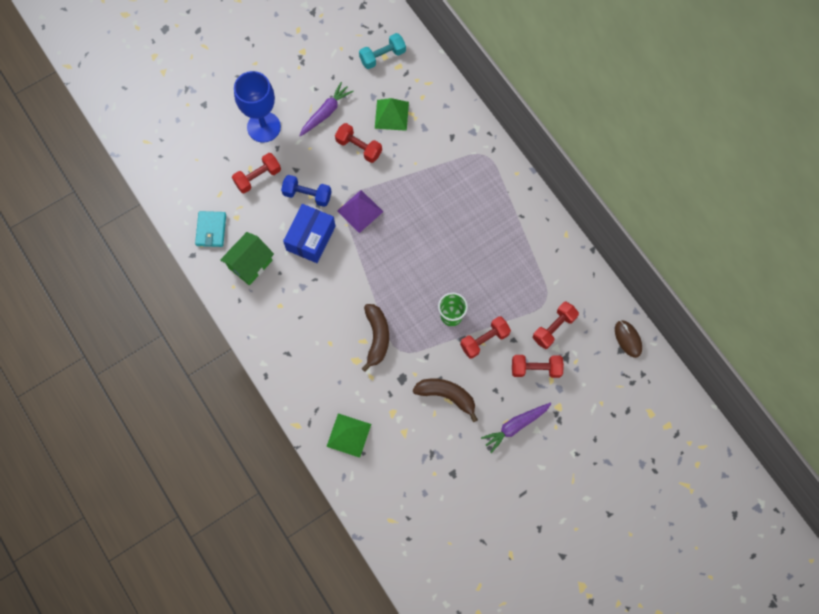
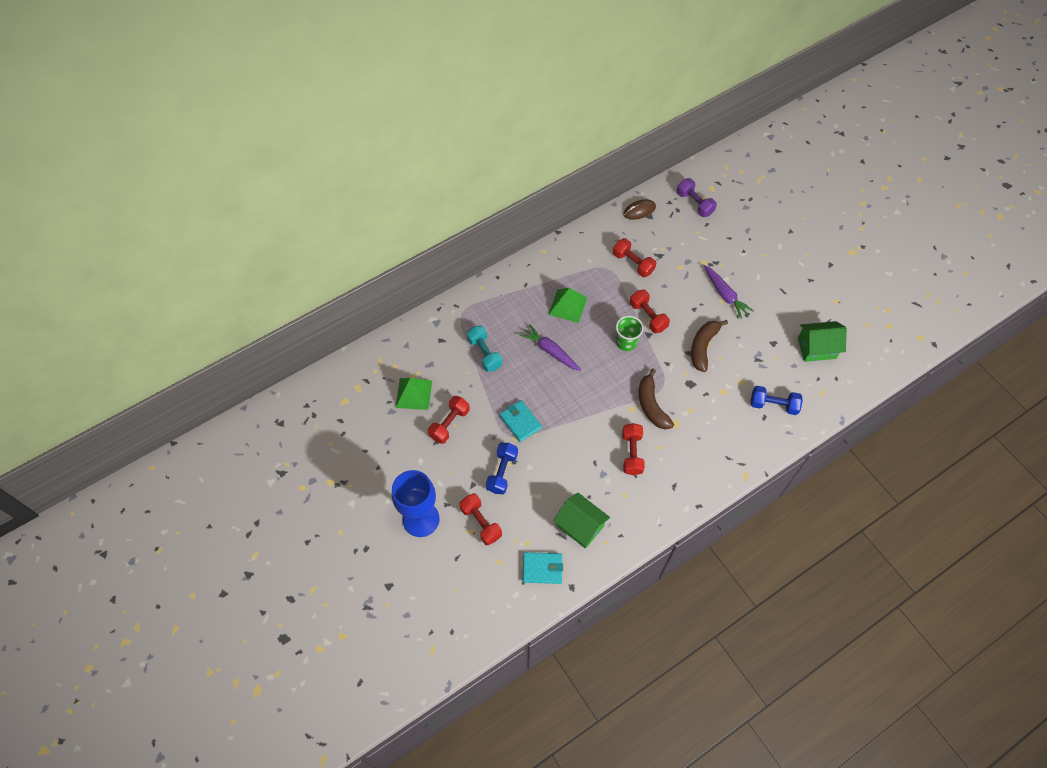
camera: 90 degrees left, 10 degrees down
(311, 238) = (550, 467): blue box -> none
(326, 112) = (407, 456): purple carrot -> purple carrot (550, 351)
(349, 435) = (749, 428): green pyramid -> green pyramid (567, 305)
(360, 211) = (520, 422): purple pyramid -> turquoise wallet
(376, 464) = (773, 405): none -> blue dumbbell
(377, 337) = (651, 405): brown banana -> brown banana turned 105 degrees counterclockwise
(382, 56) = (345, 402): turquoise dumbbell -> turquoise dumbbell (485, 353)
(446, 522) = (816, 348): none -> green house
(535, 369) = (671, 278): red dumbbell -> red dumbbell (632, 453)
(642, 403) = (694, 203): none -> purple dumbbell

